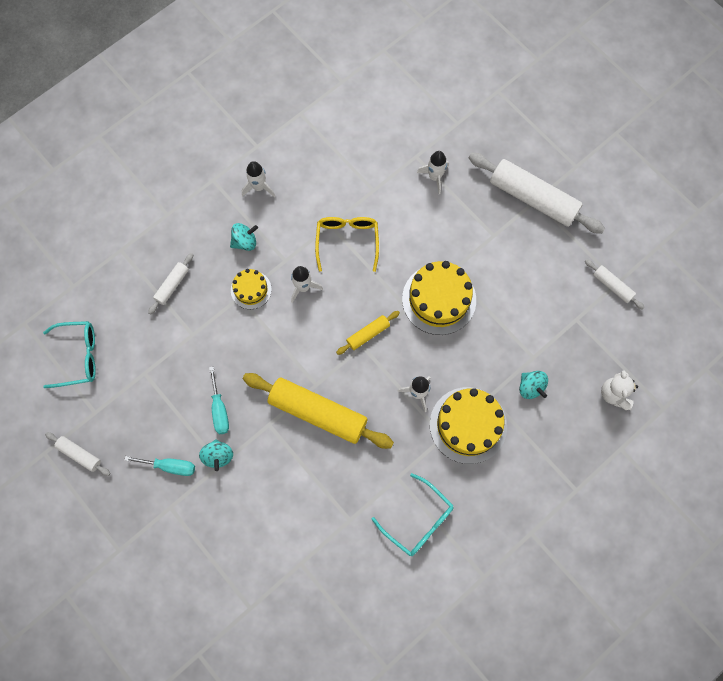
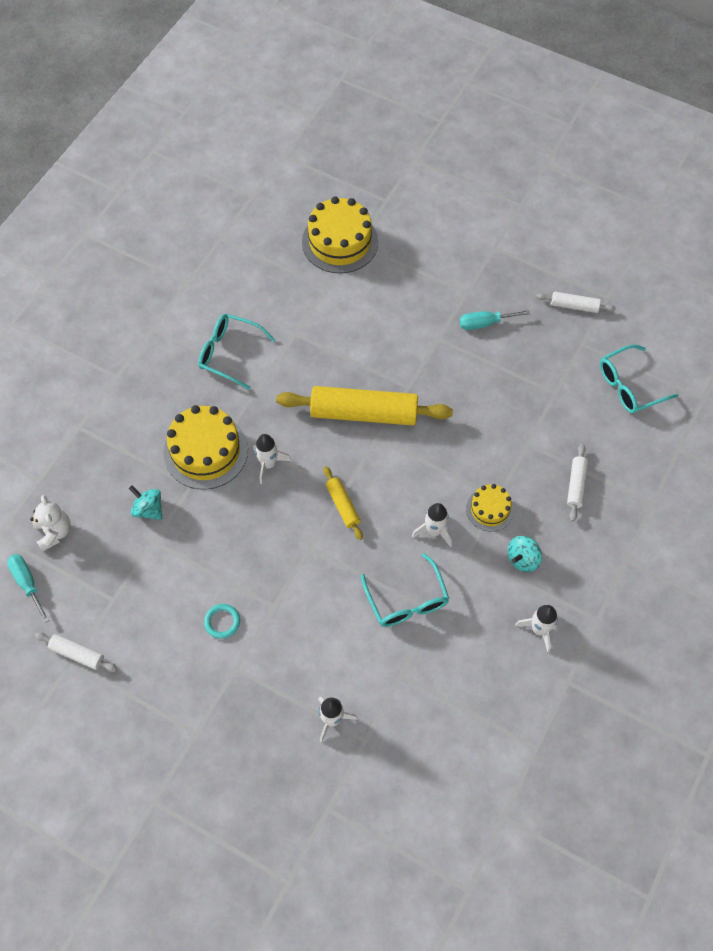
camera: 160 degrees right, 10 degrees down
(218, 456) = (444, 345): turquoise spinning top -> none
(219, 410) = (463, 384): turquoise screwdriver -> turquoise screwdriver (27, 583)
(347, 241) = (406, 600): yellow glasses -> turquoise glasses
(368, 334) = (343, 505): yellow rolling pin -> yellow rolling pin turned 60 degrees counterclockwise
(439, 299) = (277, 569): yellow cake -> yellow cake (340, 242)
(494, 273) = (222, 622): none -> turquoise ring
(533, 198) = (200, 734): white rolling pin -> none

